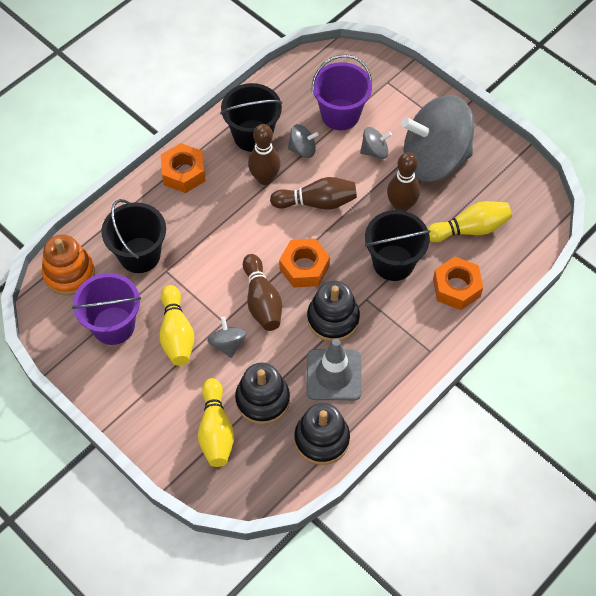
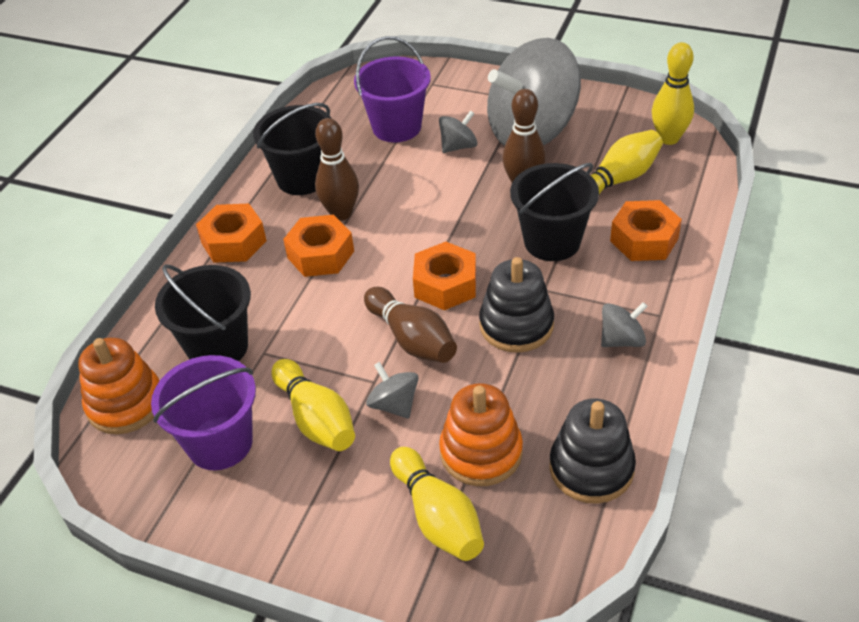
camera: 20 degrees left, 15 degrees down
(235, 208) = (320, 254): none -> orange nut
(262, 400) = (481, 452): black stacking toy -> orange stacking toy
(302, 149) = (371, 171): grey spinning top -> grey spinning top (622, 340)
(317, 202) = (420, 215): brown bowling pin -> none
(333, 375) = (557, 386): grey traffic cone -> none
(529, 207) = (668, 138): none -> yellow bowling pin

